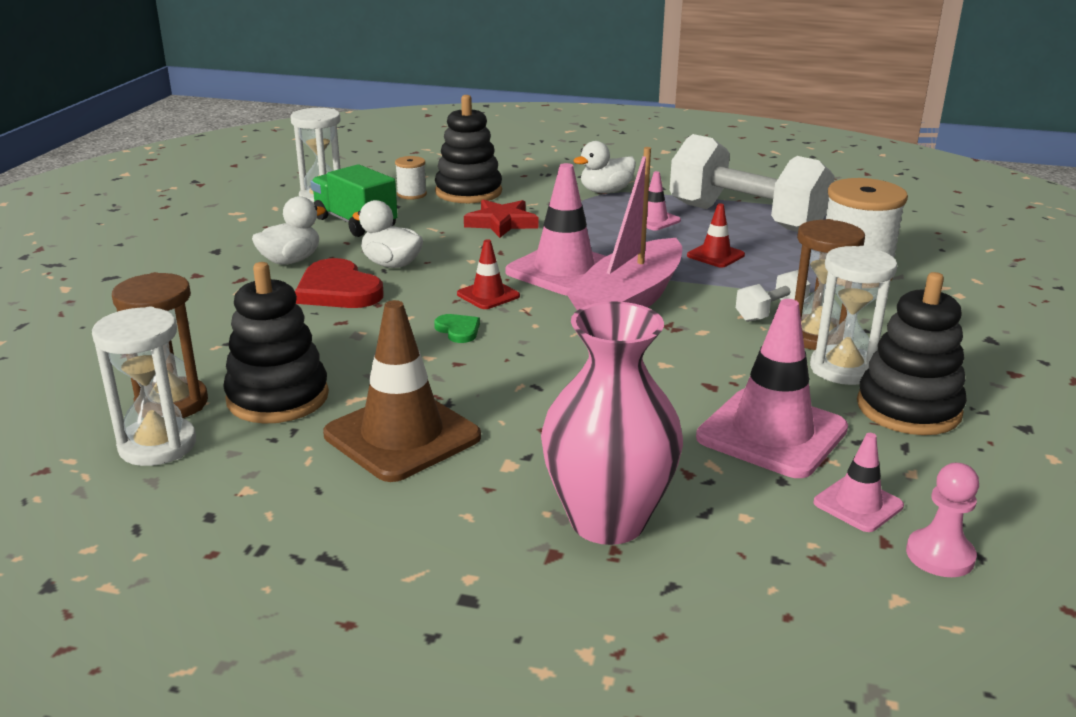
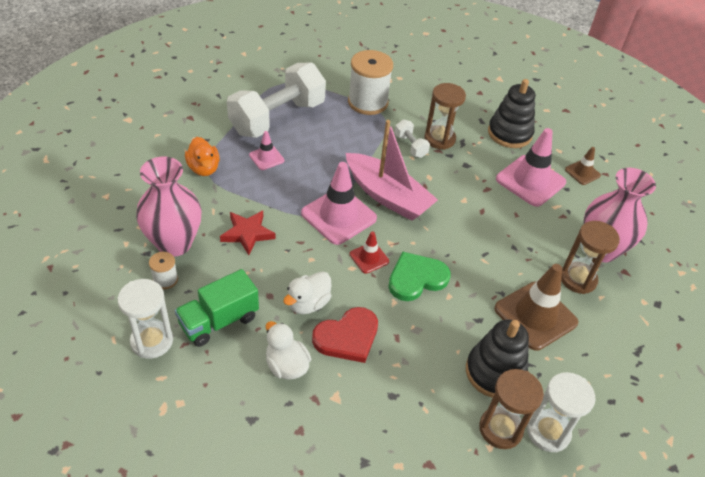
camera: 85 degrees left, 20 degrees up
(458, 330) = (416, 278): green heart -> green heart, size x2.00
(468, 192) = (174, 243): black stacking toy -> pink vase
(508, 486) = (578, 279): none -> brown hourglass
(605, 191) = (204, 168): white duck -> orange duck
(715, 255) = (331, 146): red traffic cone -> none
(843, 369) = (473, 141): white hourglass -> none
(858, 504) = (582, 172): pink traffic cone -> brown traffic cone
(940, 555) = (612, 163): pink pawn -> none

